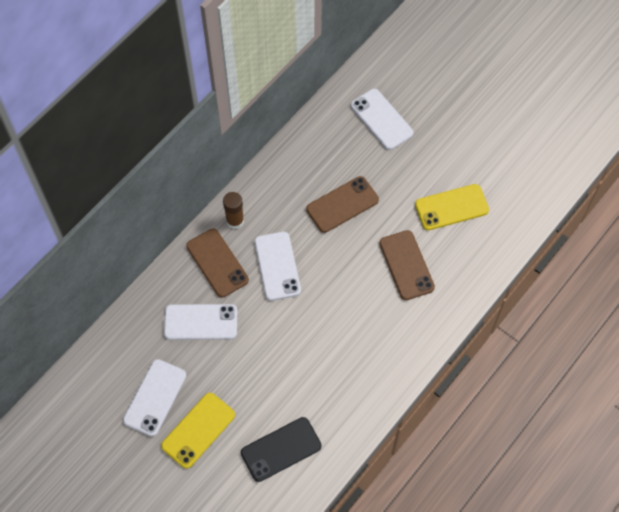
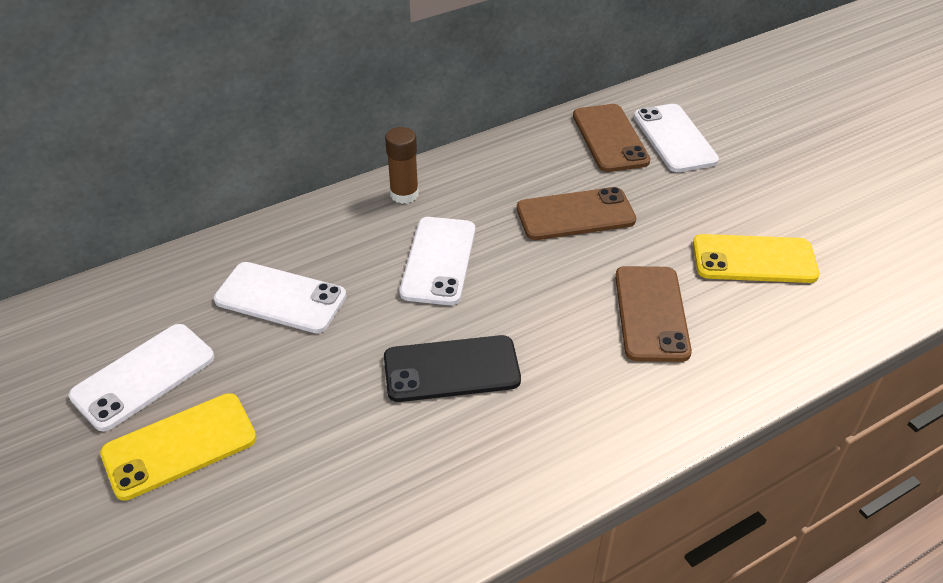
camera: 20 degrees right, 20 degrees down
(217, 263) = (350, 234): brown phone -> brown phone (610, 138)
(281, 449) = (302, 524): black phone -> black phone (451, 369)

